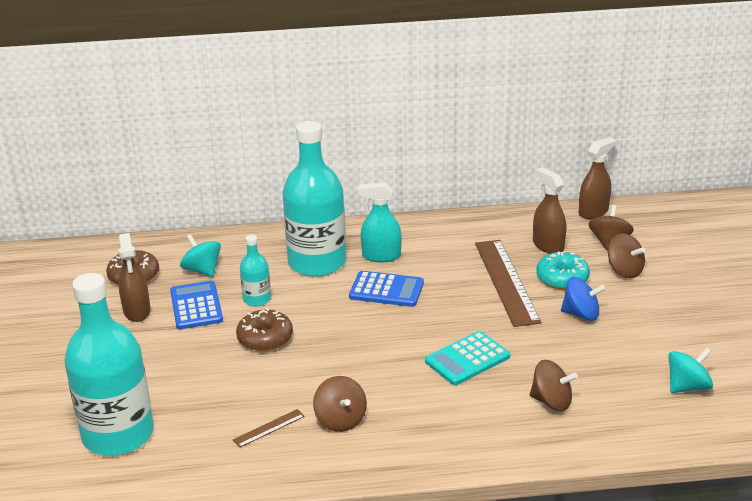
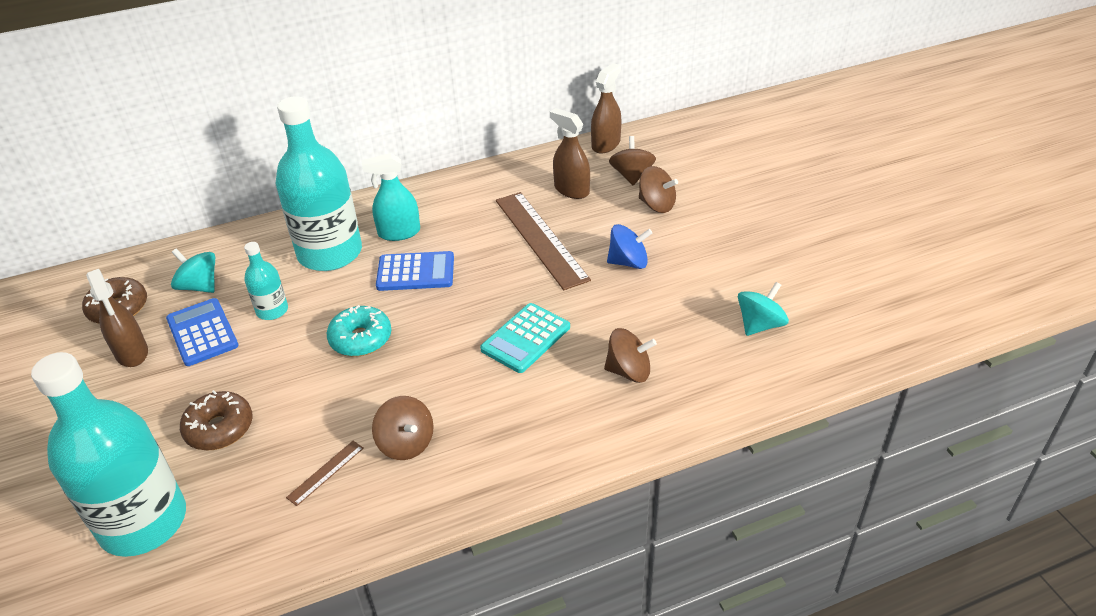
camera: 15 degrees left, 10 degrees up
(265, 338) = (293, 358): brown donut -> brown donut (219, 428)
(562, 278) = (597, 225): turquoise donut -> turquoise donut (361, 339)

